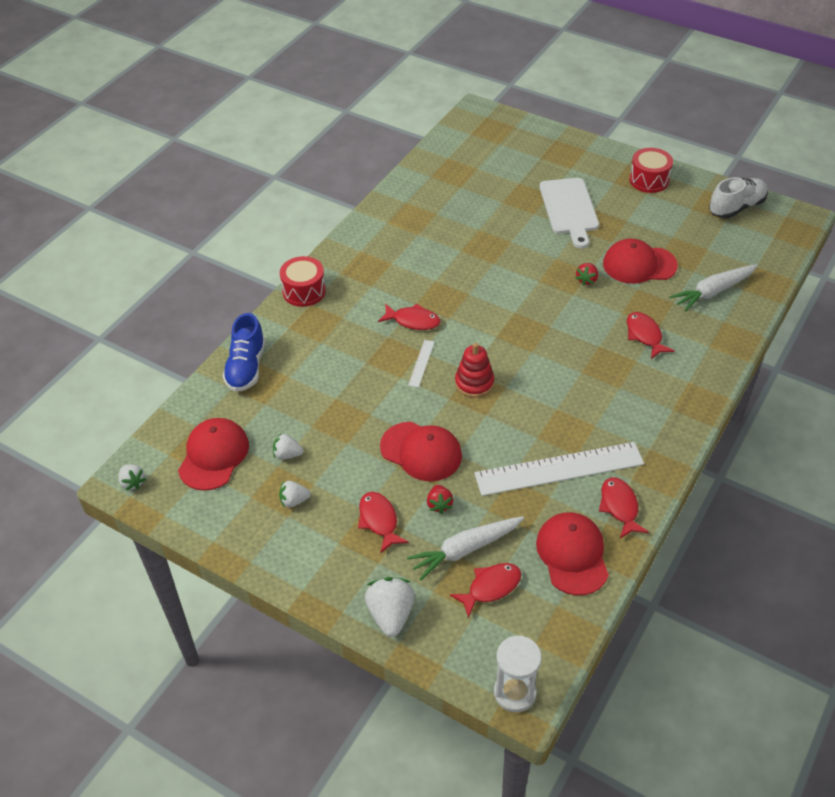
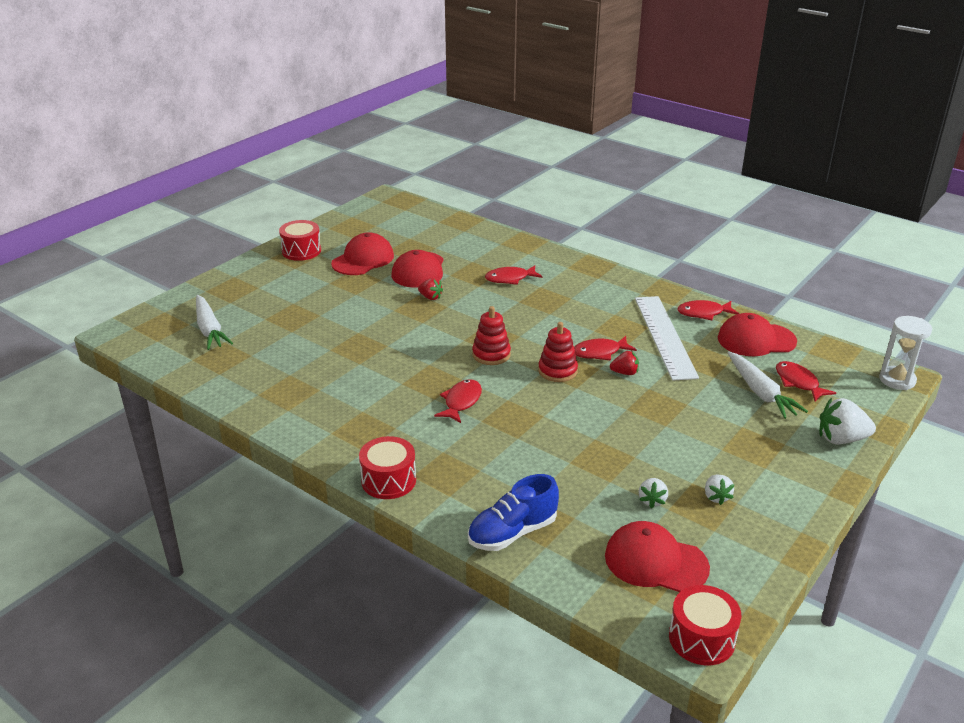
camera: 85 degrees left, 15 degrees down
(132, 482) = (701, 638): white strawberry -> red drum
(246, 367) = (512, 533): blue shoe -> blue shoe turned 135 degrees clockwise
(379, 521) = (735, 440): red fish -> red fish (600, 352)
(421, 363) = (525, 401): white ruler -> none
(421, 451) = (646, 409): red cap -> red cap (363, 259)
(439, 504) = (711, 403): red strawberry -> red strawberry (625, 373)
(493, 333) = (491, 354): none -> red stacking toy
(569, 209) = (323, 295): white cutting board -> none
(713, 292) = (464, 243): white carrot -> white carrot (209, 329)
(736, 207) = (361, 218): white shoe -> none

